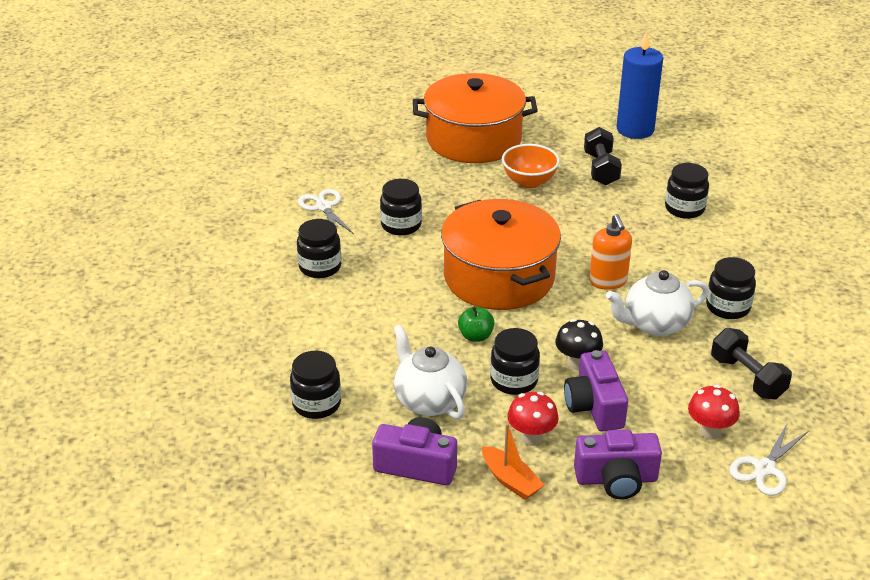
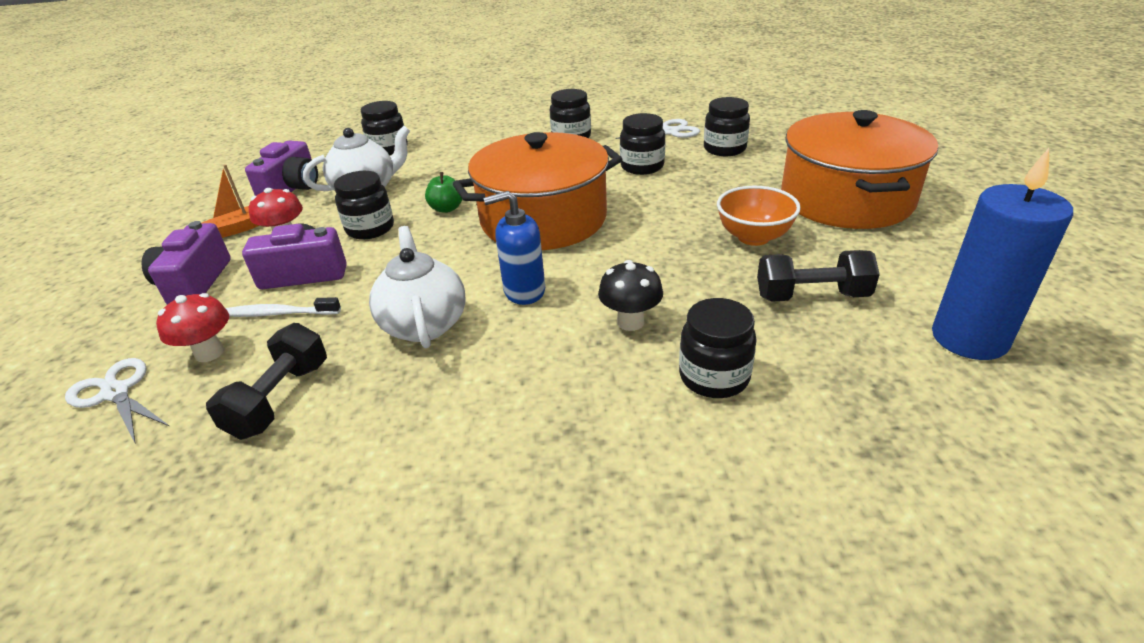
camera: 95 degrees right, 0 degrees up
(577, 363) = (378, 265): black mushroom -> black mushroom (630, 322)
(608, 281) = (524, 291): orange soap dispenser -> blue soap dispenser
(654, 406) = (279, 314): none -> white toothbrush
(728, 307) = (439, 398): black jar -> black jar (724, 149)
(747, 378) = (280, 399): black dumbbell -> black dumbbell turned 45 degrees counterclockwise

